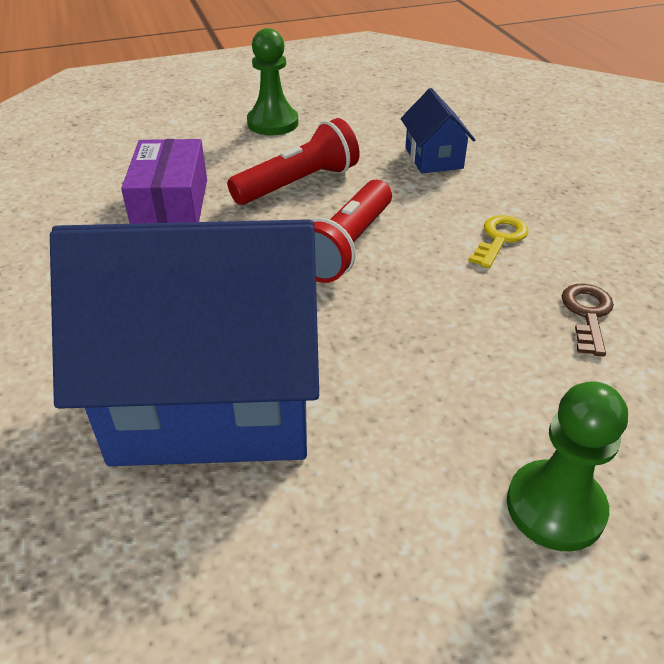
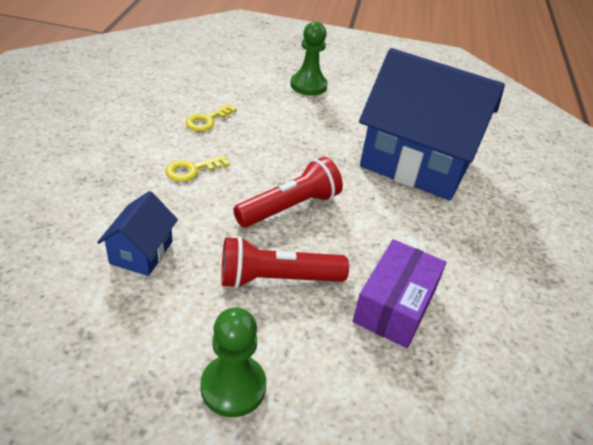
camera: 155 degrees left, 0 degrees up
(587, 314) = (207, 120): brown key -> yellow key

